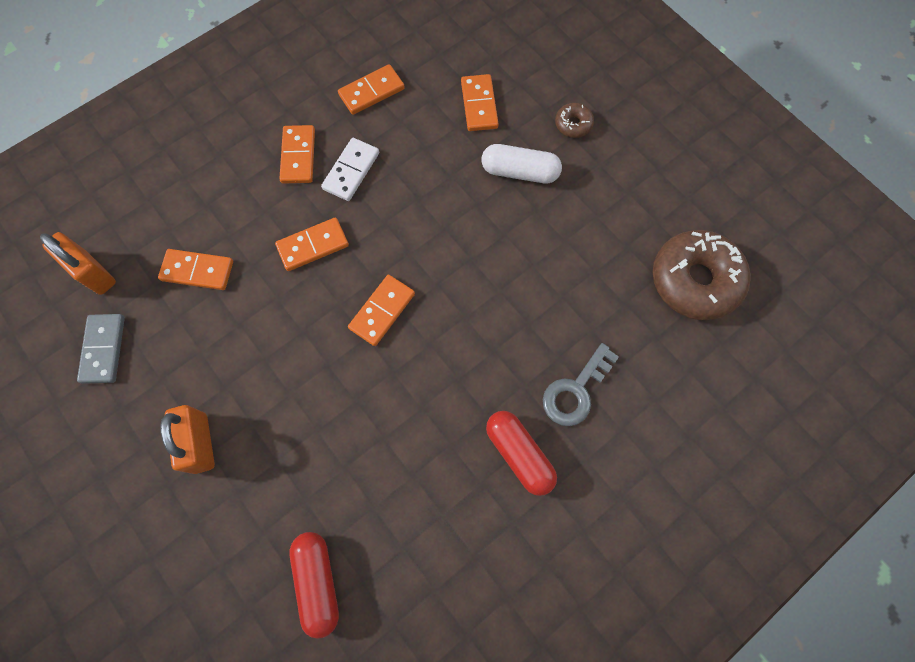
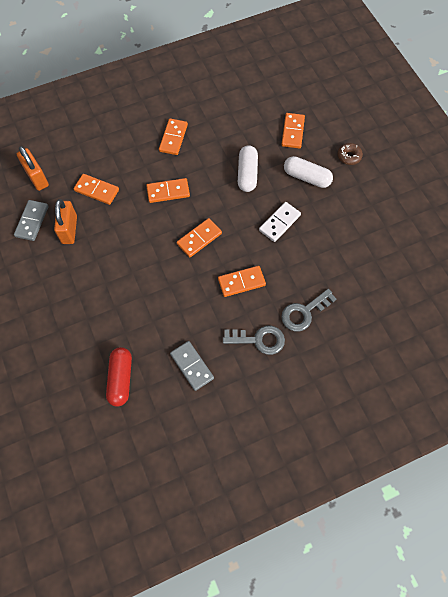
camera: 15 degrees right, 5 degrees down
(200, 443) = (74, 286): orange padlock -> orange padlock (69, 230)
(351, 171) = (203, 154): white domino -> white domino (279, 223)
(371, 92) = (228, 110): orange domino -> orange domino (241, 282)
(426, 527) = (192, 366): none -> grey domino
(428, 187) = (247, 174): none -> white capsule
(519, 454) = (259, 340): red capsule -> grey key
(695, 280) = (399, 267): brown donut -> none

